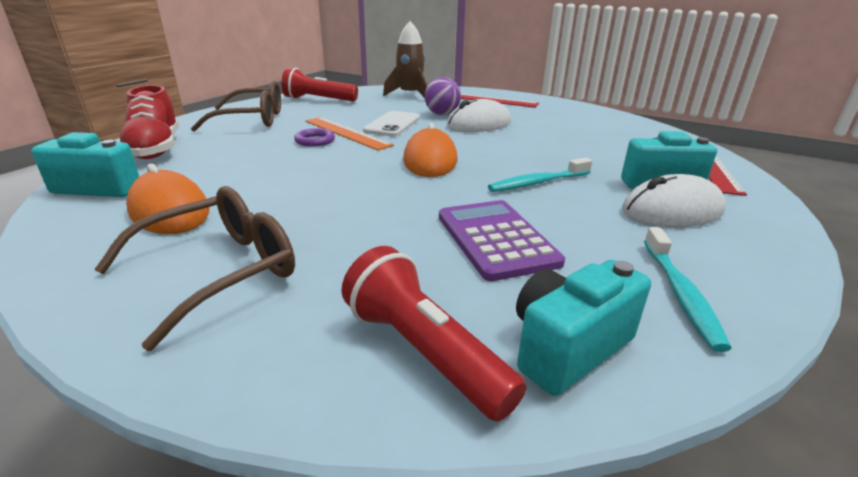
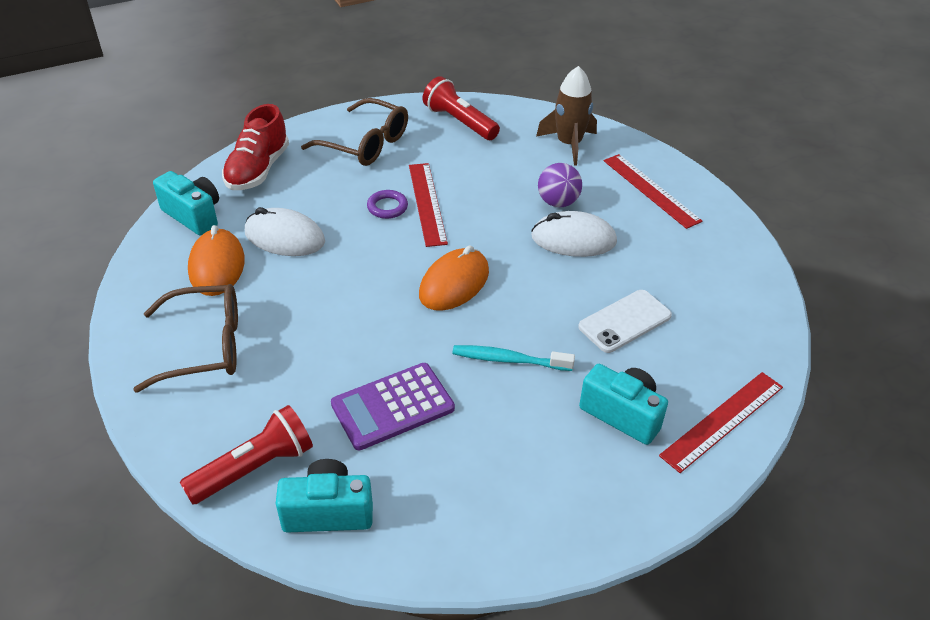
camera: 35 degrees right, 15 degrees up
(346, 133) = (427, 203): orange ruler -> red ruler
(392, 124) = (485, 204): white phone -> white phone (624, 321)
(424, 351) = (255, 468): red flashlight -> red flashlight turned 60 degrees clockwise
(495, 239) = (393, 407): purple calculator -> purple calculator turned 135 degrees counterclockwise
(672, 211) = (574, 452): white mouse -> white mouse (284, 237)
(680, 294) = (449, 521): turquoise toothbrush -> none

